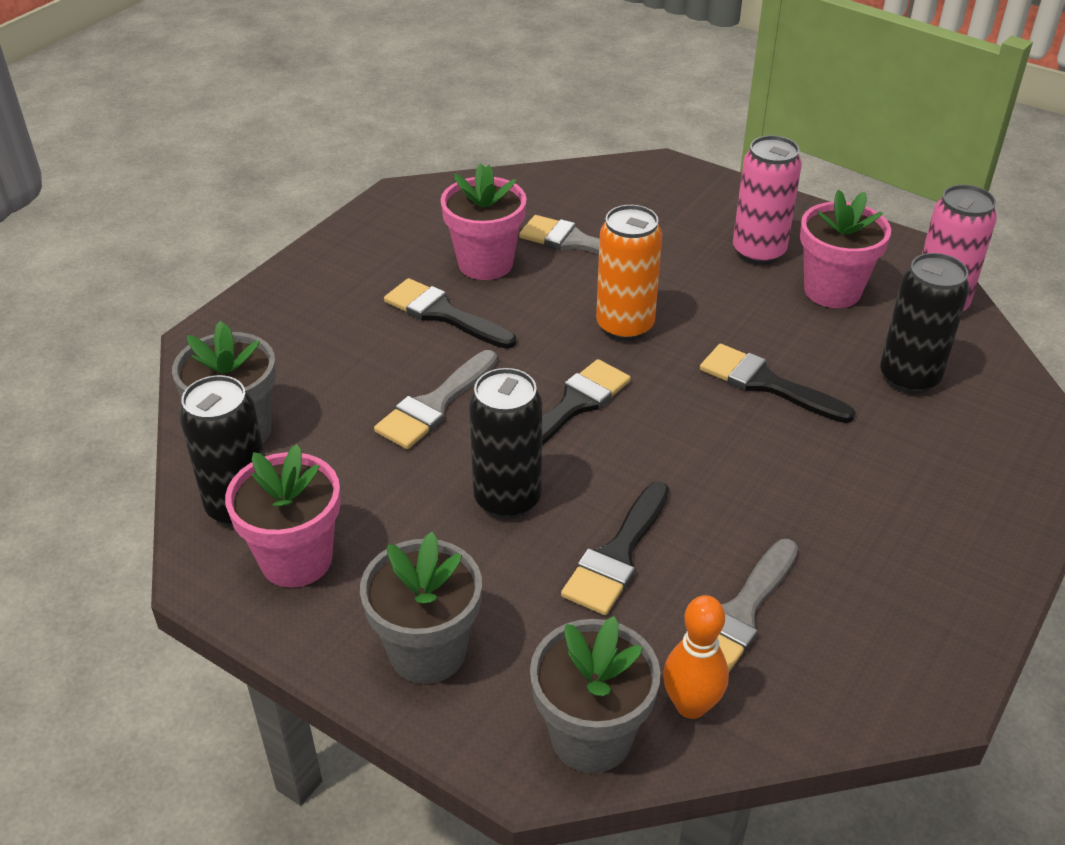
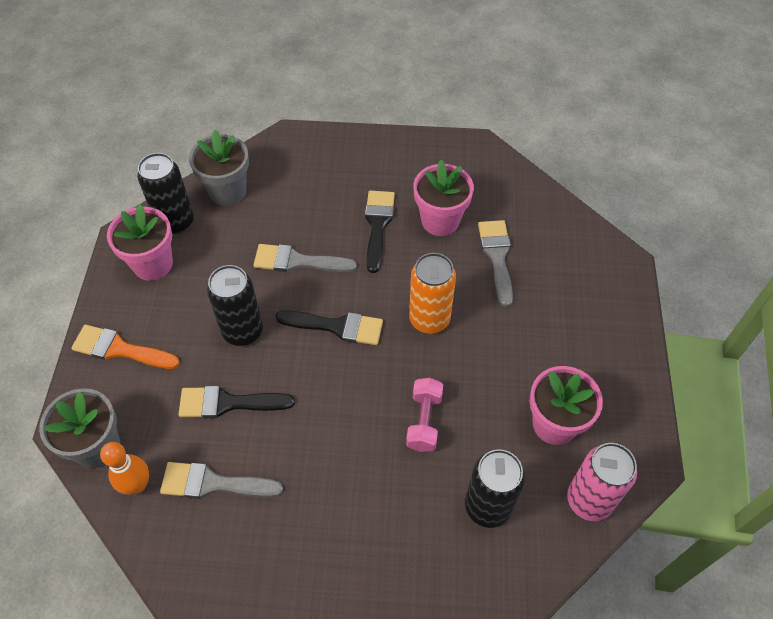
camera: 60 degrees right, 15 degrees up
(427, 651) = (120, 349): grey flower pot -> orange brush
(758, 252) = (566, 361): pink can -> none
(766, 384) = (424, 421): black brush -> pink dumbbell

